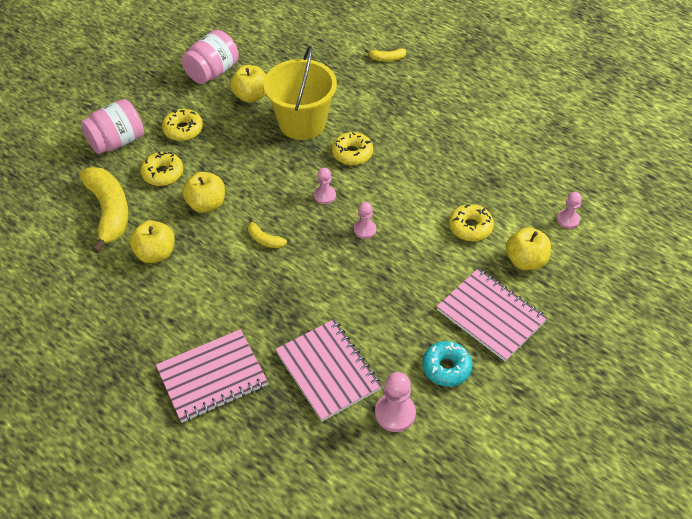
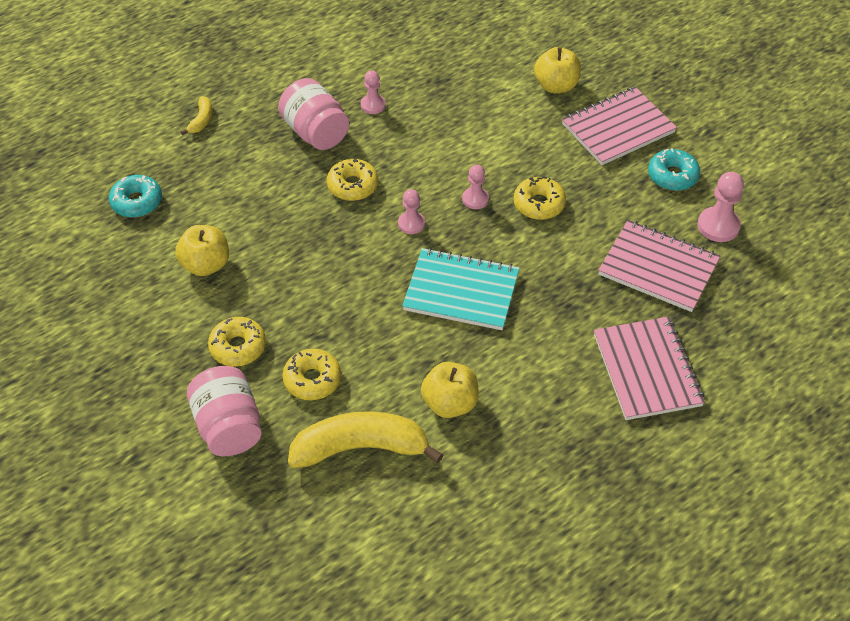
camera: 75 degrees left, 0 degrees up
(206, 204) = (384, 340): yellow apple -> none
(212, 72) = (136, 299): pink jar -> pink jar (315, 132)
(264, 239) = (461, 291): yellow banana -> turquoise notebook
(296, 49) = (137, 202): none -> turquoise donut
(302, 123) = (280, 222): yellow bucket -> none
(328, 371) = (658, 268): pink notebook -> pink notebook turned 45 degrees clockwise
(470, 227) = (499, 114): yellow donut -> yellow donut (539, 204)
(568, 220) = (512, 42): pink pawn -> pink pawn (373, 105)

